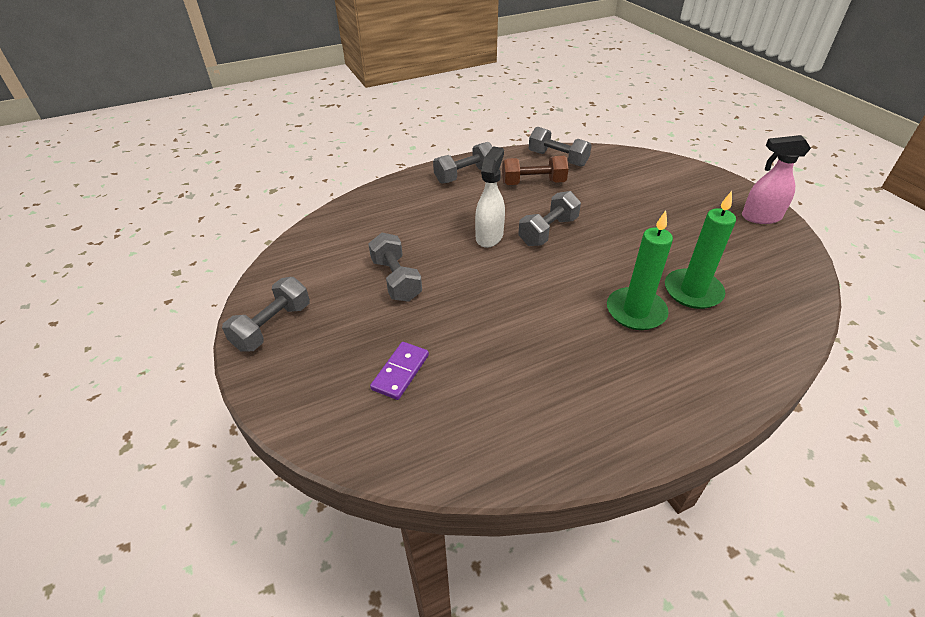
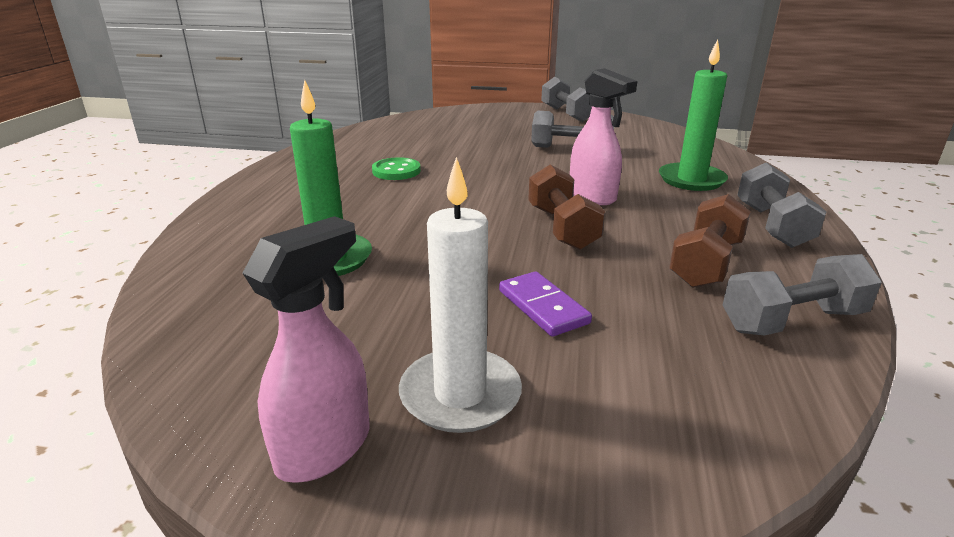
camera: 125 degrees right, 15 degrees down
(400, 372) = (464, 131): purple domino -> purple domino (542, 307)
(489, 236) = (592, 197): white spray bottle -> pink spray bottle
(548, 231) = (562, 228): grey dumbbell -> brown dumbbell
(551, 350) = (396, 171): none -> green button
(635, 311) = (366, 217): green candle -> green candle (691, 180)
(701, 205) = (460, 394): none -> white candle

